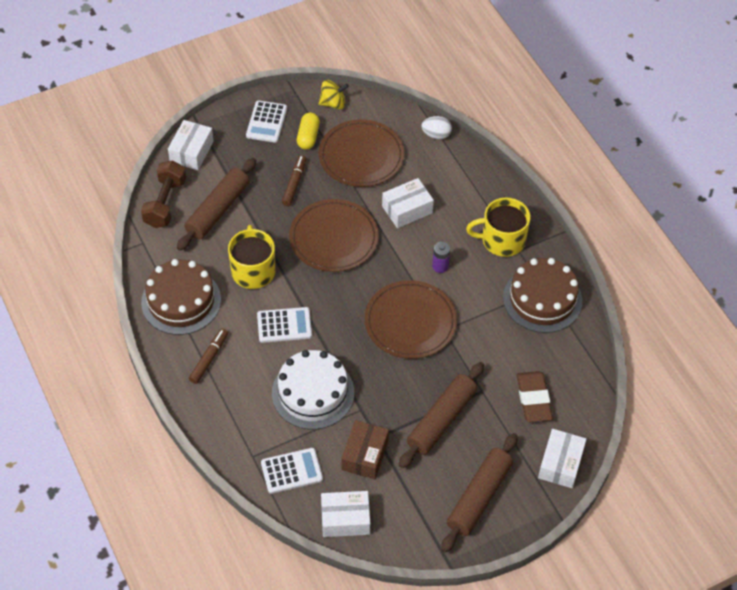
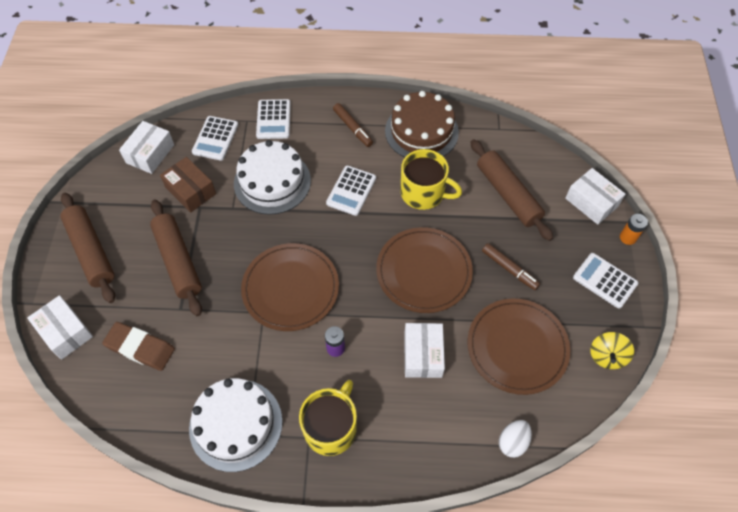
camera: 120 degrees right, 5 degrees up
(165, 203) = (536, 159): brown dumbbell -> none
(215, 119) = (628, 237): none -> orange battery
(237, 432) = (273, 119): none -> white calculator
(308, 137) = (567, 309): yellow capsule -> none
(542, 299) = (236, 424): brown cake -> white cake

